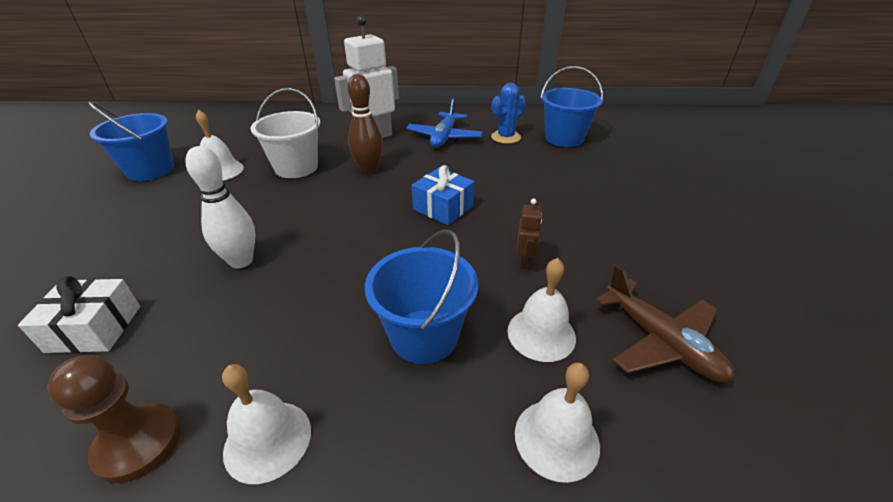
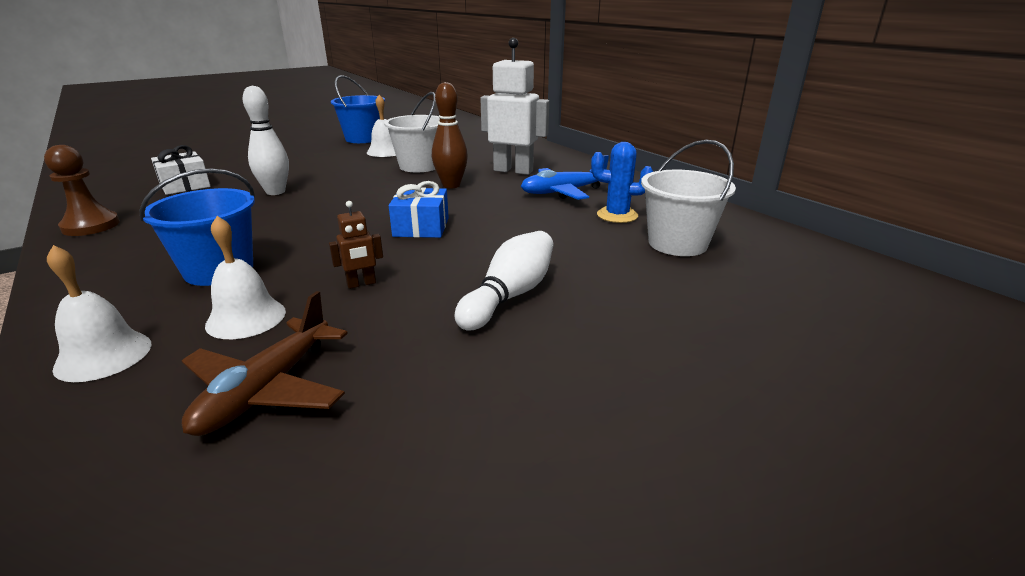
camera: 55 degrees right, 10 degrees down
(268, 440) = (95, 254): white bell -> none
(564, 138) = (677, 243): blue bucket -> white bucket
(590, 210) = (510, 296): none -> white bowling pin

